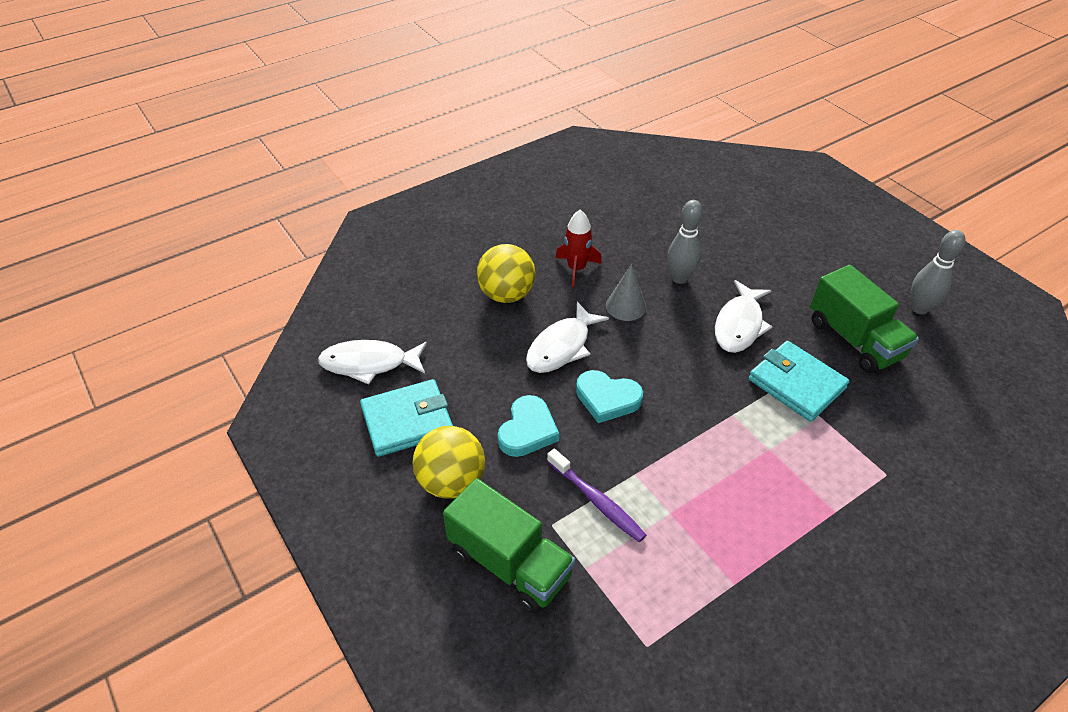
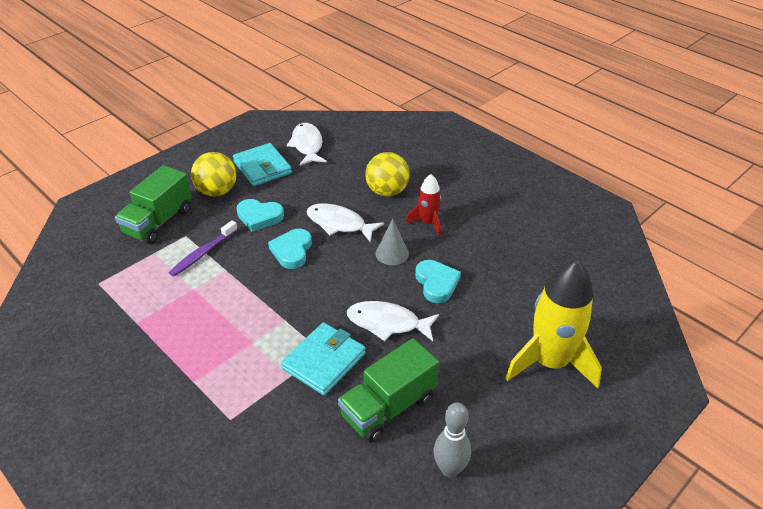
camera: 80 degrees right, 5 degrees down
(679, 278) = (436, 283): grey bowling pin -> turquoise heart
(790, 223) = (550, 362): none -> yellow rocket

